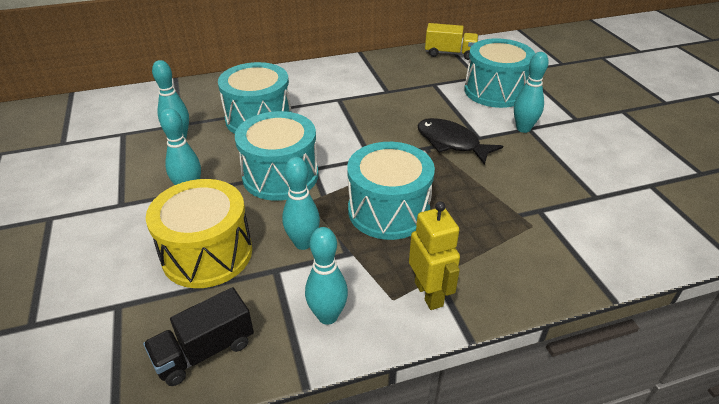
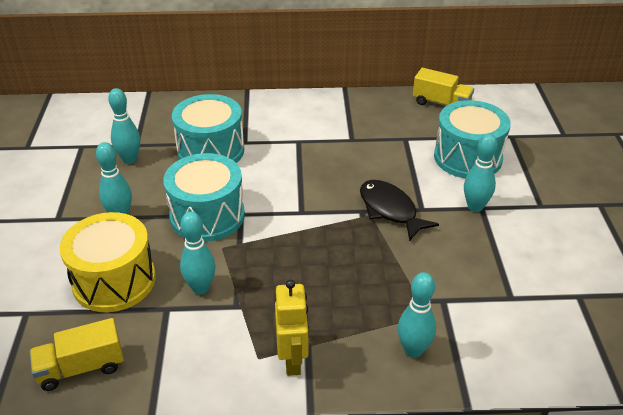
camera: 15 degrees right, 0 degrees up
(205, 351) = (81, 367): black truck -> yellow truck
(327, 316) = (194, 360): turquoise bowling pin -> turquoise bowling pin (413, 350)
(388, 210) = (293, 271): turquoise drum -> none

